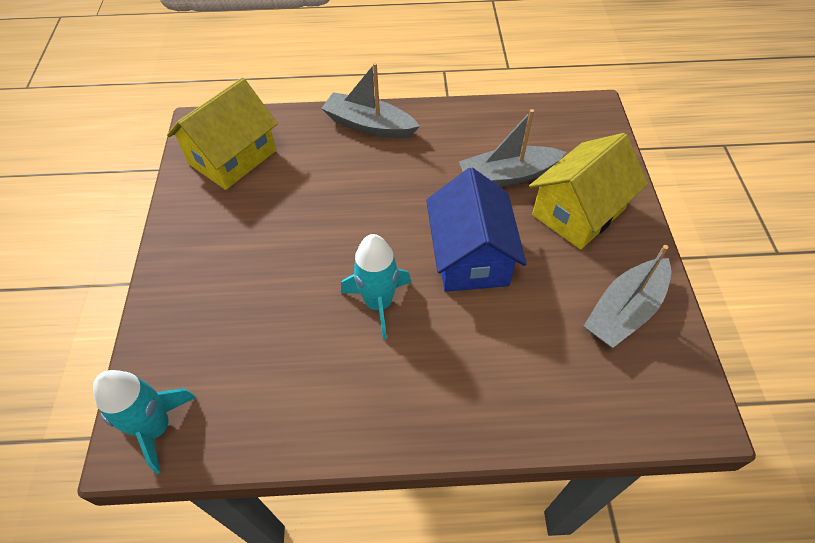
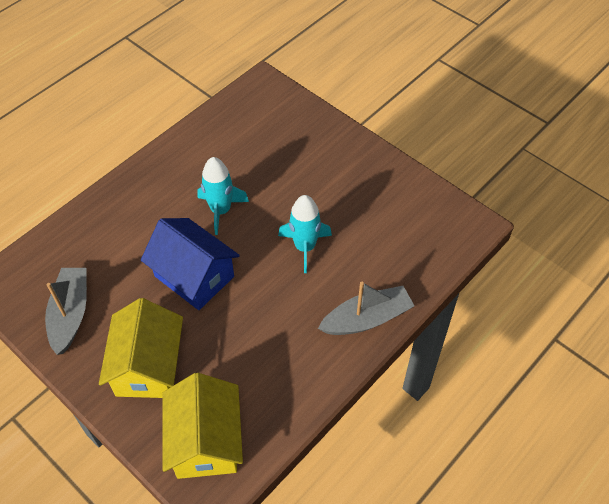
camera: 135 degrees right, 0 degrees up
(156, 427) = (261, 93): turquoise rocket -> turquoise rocket (305, 247)
(232, 157) = (419, 221): yellow house -> yellow house (206, 441)
(507, 176) = (223, 357): grey boat -> none

